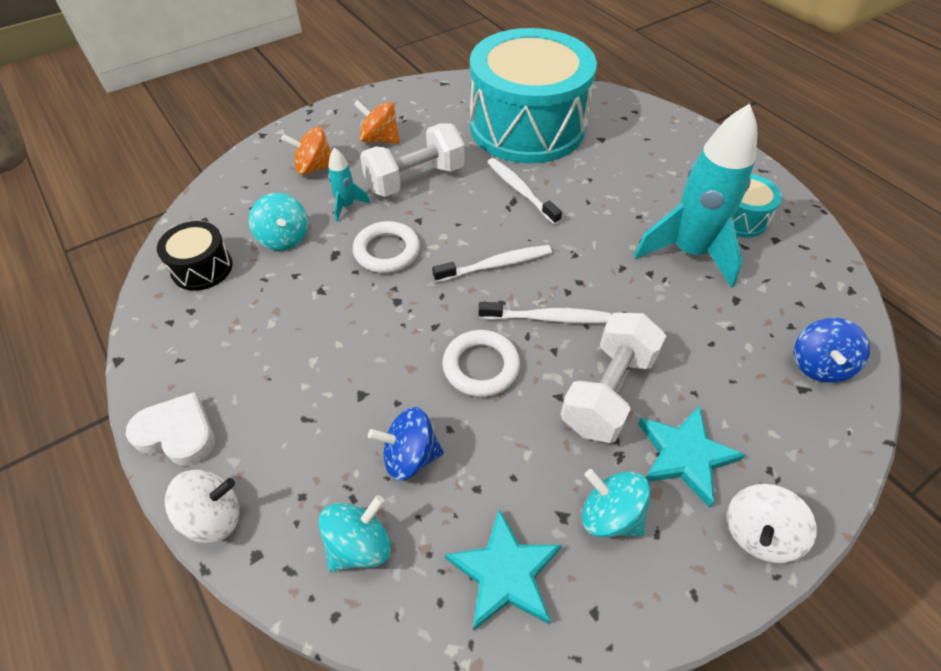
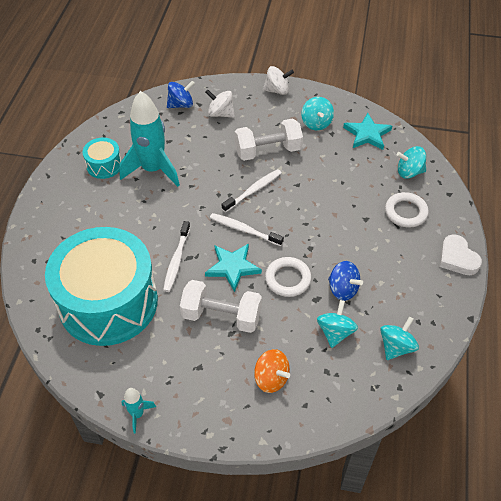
camera: 135 degrees left, 0 degrees up
(202, 268) = (396, 347): black drum -> turquoise spinning top
(213, 517) = (458, 216): white spinning top -> white spinning top (220, 113)
(346, 206) = (280, 328): turquoise rocket -> turquoise rocket (137, 414)
(380, 139) = (206, 370): orange spinning top -> none
(410, 456) = (367, 184): blue spinning top -> blue spinning top (343, 289)
(481, 366) = (305, 193): white ring -> white ring (405, 212)
(547, 318) = (253, 190): white toothbrush -> white toothbrush turned 90 degrees clockwise
(684, 455) = (269, 118): turquoise star -> turquoise star (232, 267)

